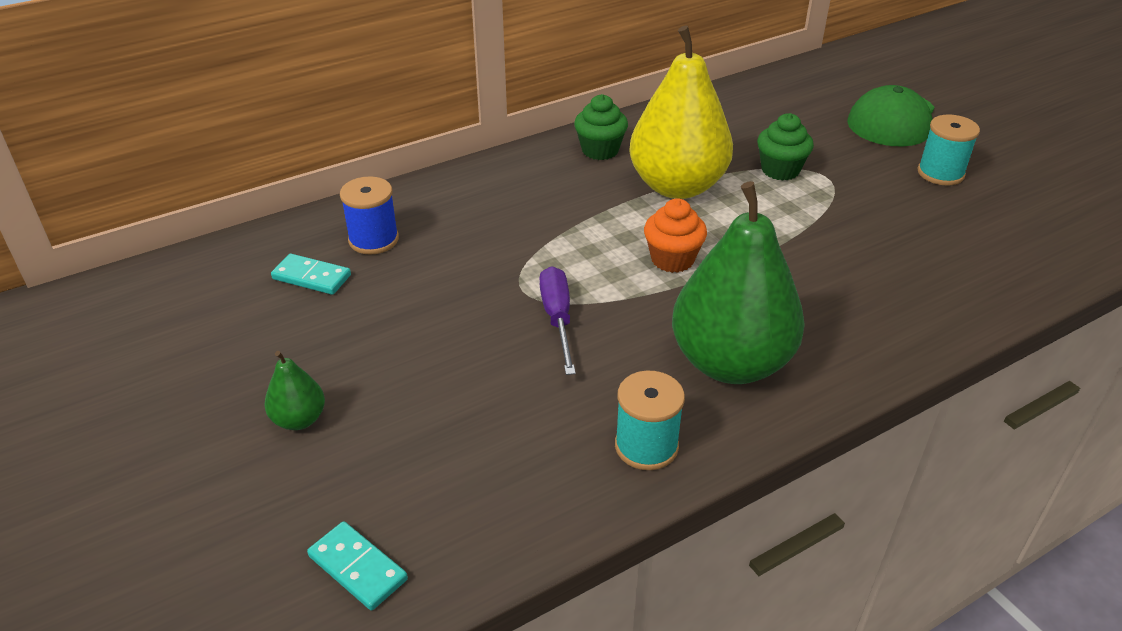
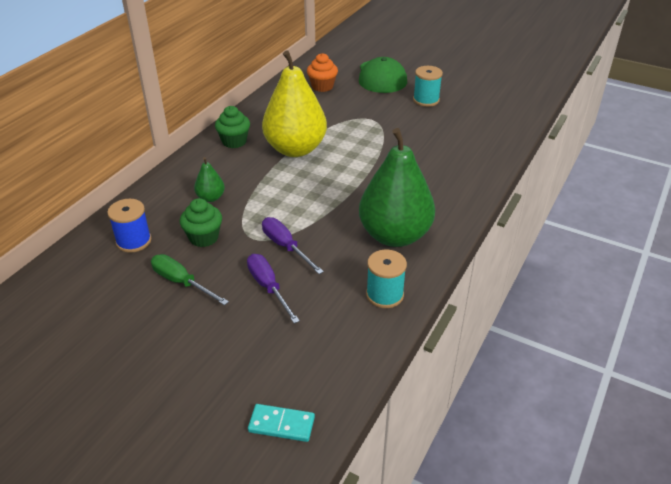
camera: 30 degrees left, 0 degrees up
(299, 419) = (177, 363): green pear -> green pear (210, 198)
(311, 277) = (111, 278): turquoise domino -> none
(387, 315) = (181, 282): none -> green screwdriver
(490, 366) = (268, 287): none -> purple screwdriver
(672, 259) = (324, 191): orange cupcake -> orange cupcake (322, 86)
(780, 170) = (344, 123): green cupcake -> green cupcake (204, 238)

